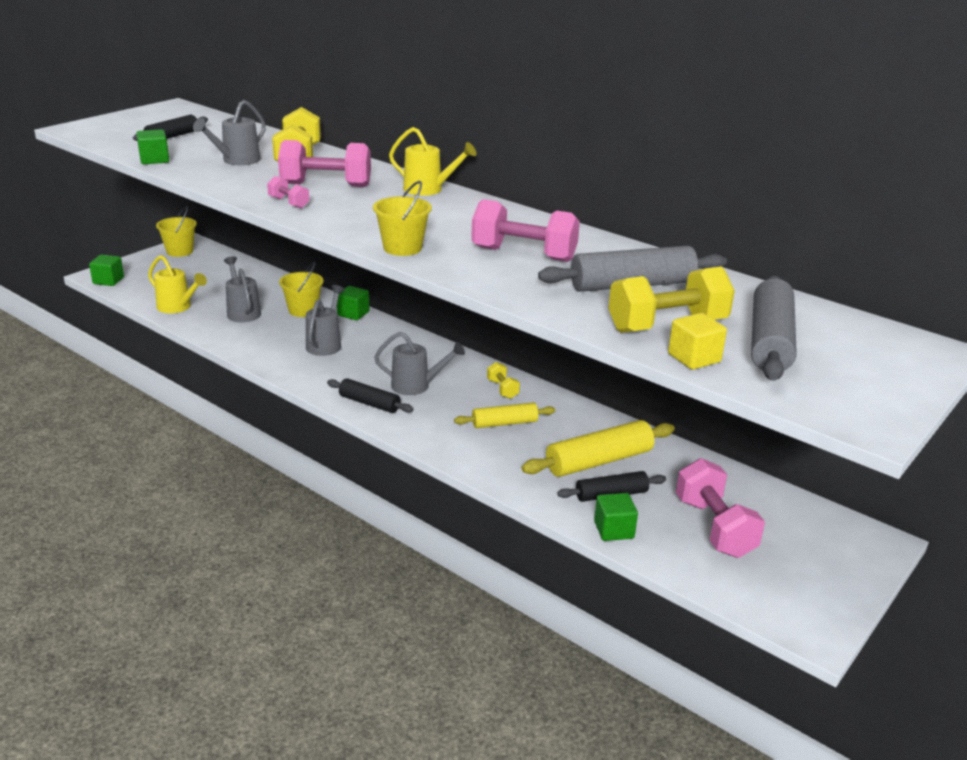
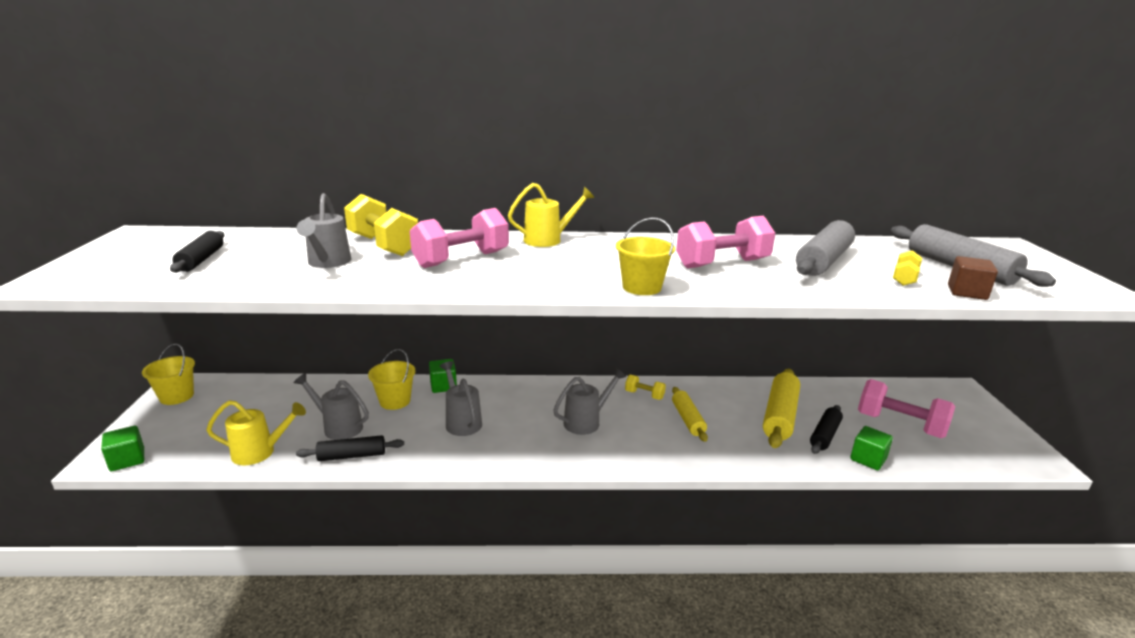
camera: 40 degrees left, 5 degrees down
(154, 160) = (230, 286): green cube -> none
(289, 203) = (466, 283): pink dumbbell -> none
(369, 403) = (578, 454): black rolling pin -> black rolling pin (352, 456)
(504, 423) = (687, 419): yellow rolling pin -> yellow rolling pin turned 45 degrees counterclockwise
(667, 326) = (904, 278): yellow dumbbell -> yellow dumbbell, size x0.50
(694, 358) = (967, 292): yellow cube -> brown cube

